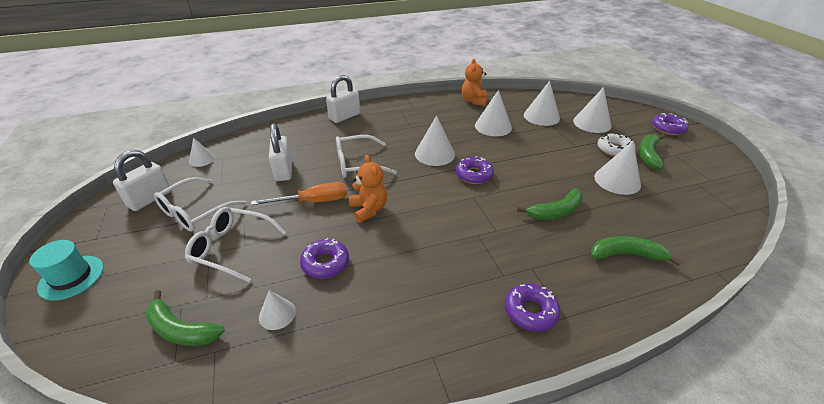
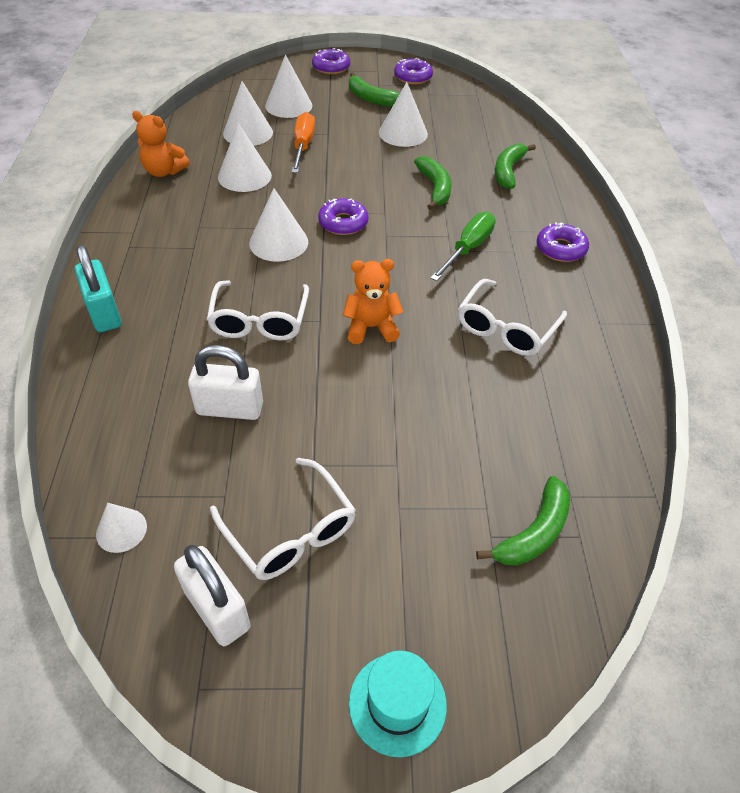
camera: 75 degrees left, 10 degrees up
(231, 248) = (398, 480): white glasses -> white glasses (506, 328)
(277, 314) = (527, 435): white cone -> none
(313, 201) = (329, 380): orange screwdriver -> orange screwdriver (303, 146)
(325, 263) = (457, 382): purple donut -> purple donut (413, 77)
(344, 116) = (104, 313): white padlock -> turquoise padlock
(486, 244) = (468, 249): none -> green screwdriver
(614, 149) = (349, 113): white donut -> none

